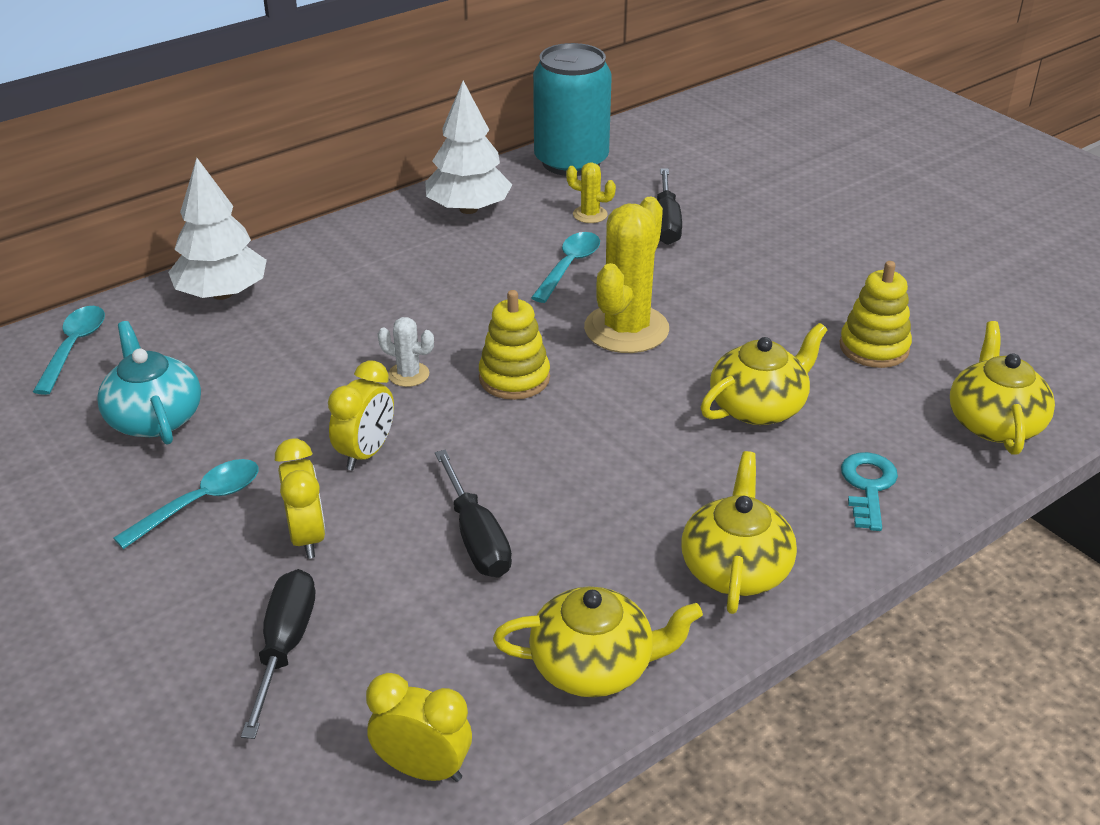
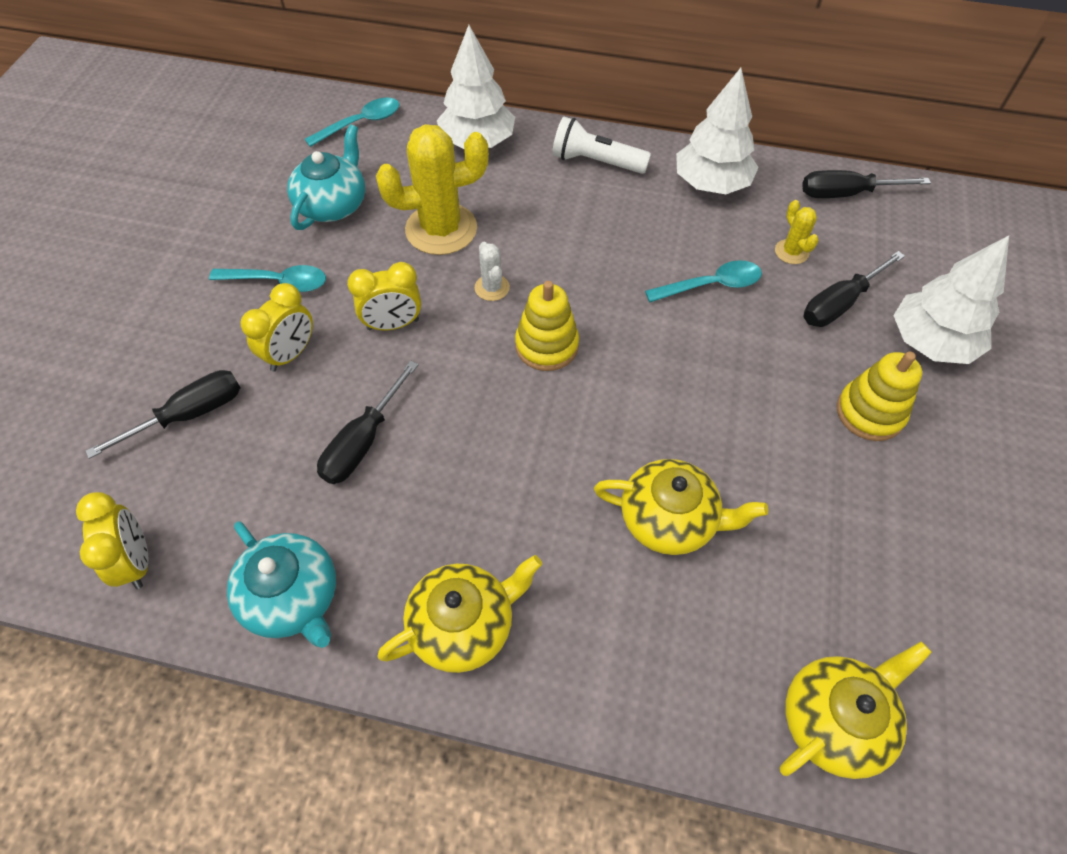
camera: 50 degrees right, 20 degrees up
(354, 247) = (595, 162): none -> white flashlight
(571, 162) = (846, 194): turquoise can -> black screwdriver
(594, 666) = (293, 597): yellow teapot -> turquoise teapot
(626, 329) = (674, 371): yellow cactus -> yellow cactus (441, 229)
(748, 209) = (931, 342): none -> white tree
(868, 486) = (645, 663): turquoise key -> none
(874, 348) = (840, 556): yellow stacking toy -> yellow stacking toy (870, 413)

